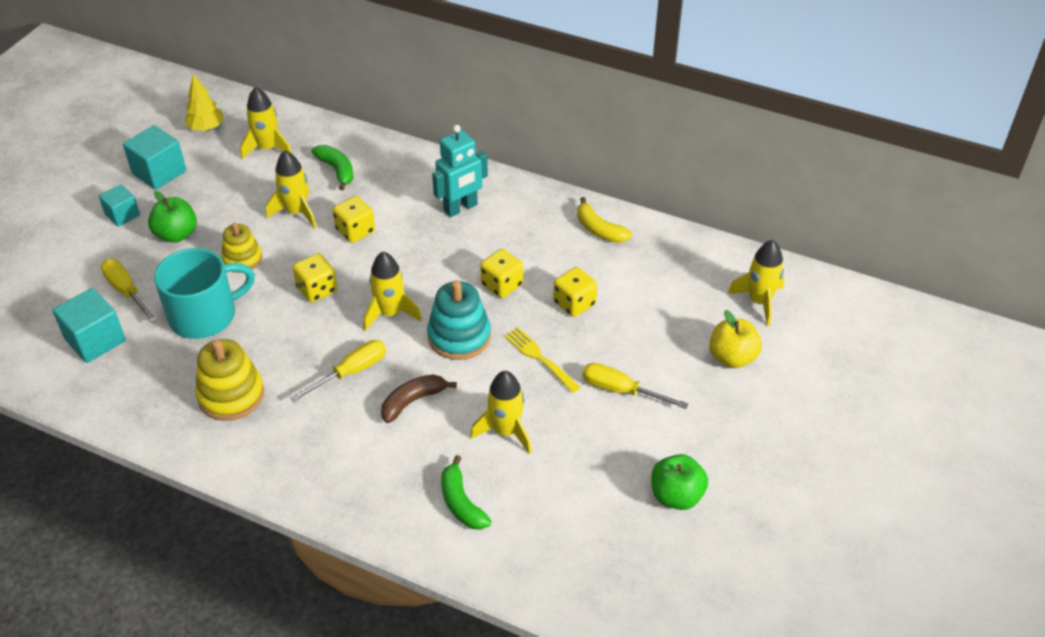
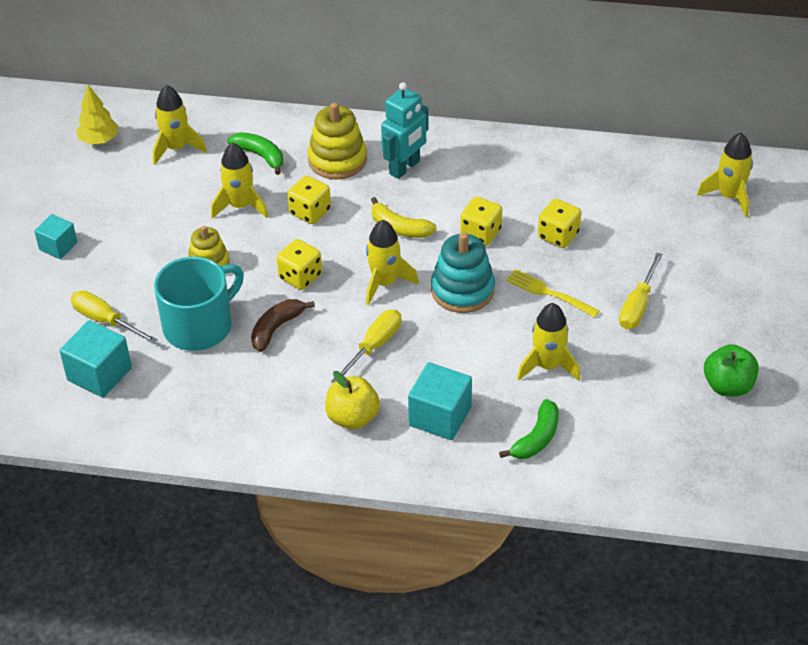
camera: 15 degrees left, 0 degrees up
(159, 172) = (73, 196): turquoise cube -> turquoise cube (440, 416)
(176, 234) = (127, 254): green apple -> none
(231, 395) = (267, 394): yellow stacking toy -> yellow stacking toy (337, 160)
(413, 401) = (447, 359): brown banana -> brown banana (276, 328)
(461, 503) = (536, 438): green banana -> green banana turned 105 degrees counterclockwise
(599, 230) = (550, 160): yellow banana -> yellow banana (399, 228)
(621, 390) = (638, 305): yellow screwdriver -> yellow screwdriver turned 75 degrees counterclockwise
(732, 357) = (726, 253): yellow apple -> yellow apple (352, 418)

